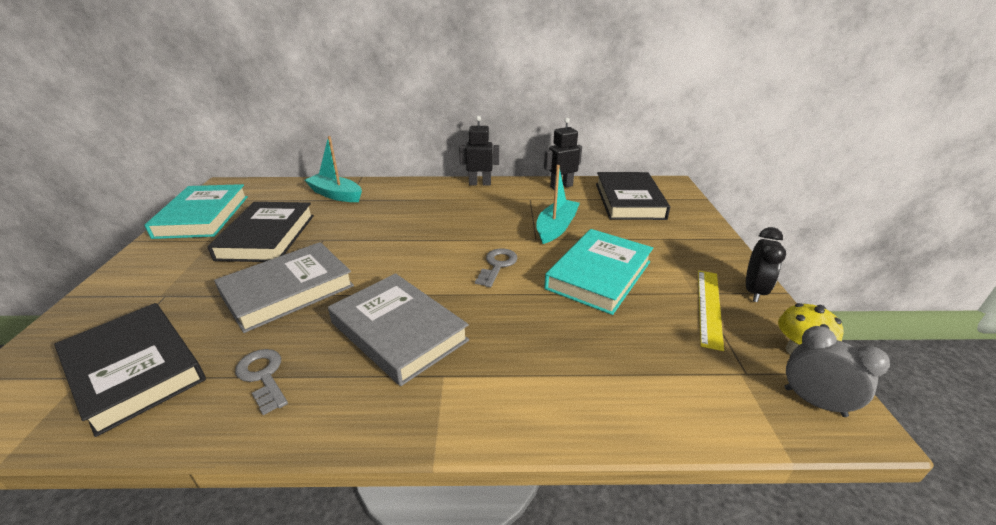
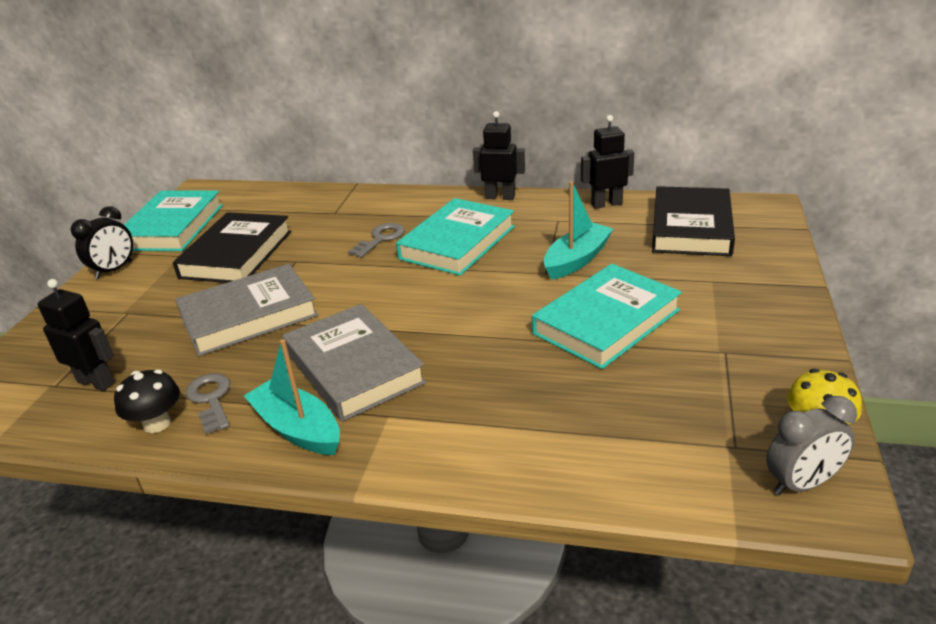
camera: 15 degrees right, 0 degrees up
(135, 369) = (96, 382): black book -> black robot
(208, 409) = (157, 423): none -> black mushroom
(336, 195) = (321, 206): turquoise boat -> turquoise boat (297, 429)
(457, 219) = (457, 242): none -> turquoise book
(497, 265) = (486, 302): grey key -> grey key (380, 239)
(709, 307) = (729, 369): yellow ruler -> none
(754, 291) = (801, 355): black clock -> black clock (114, 270)
(814, 402) = (802, 484): grey clock -> grey clock turned 105 degrees clockwise

